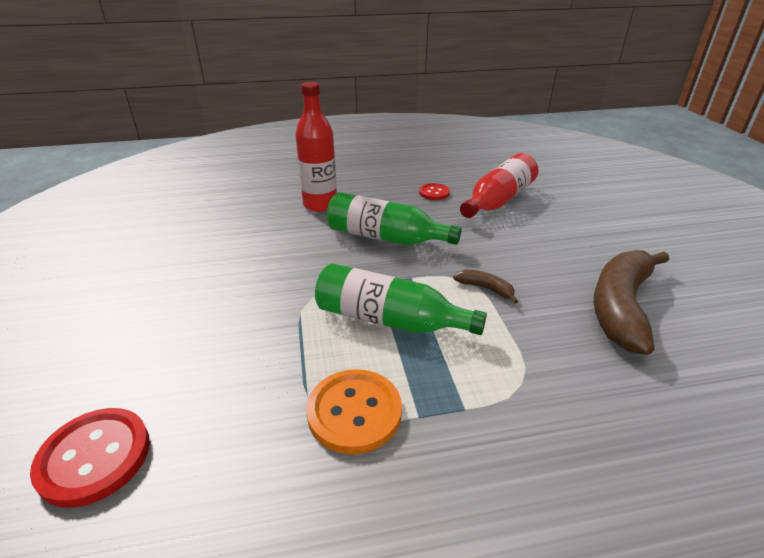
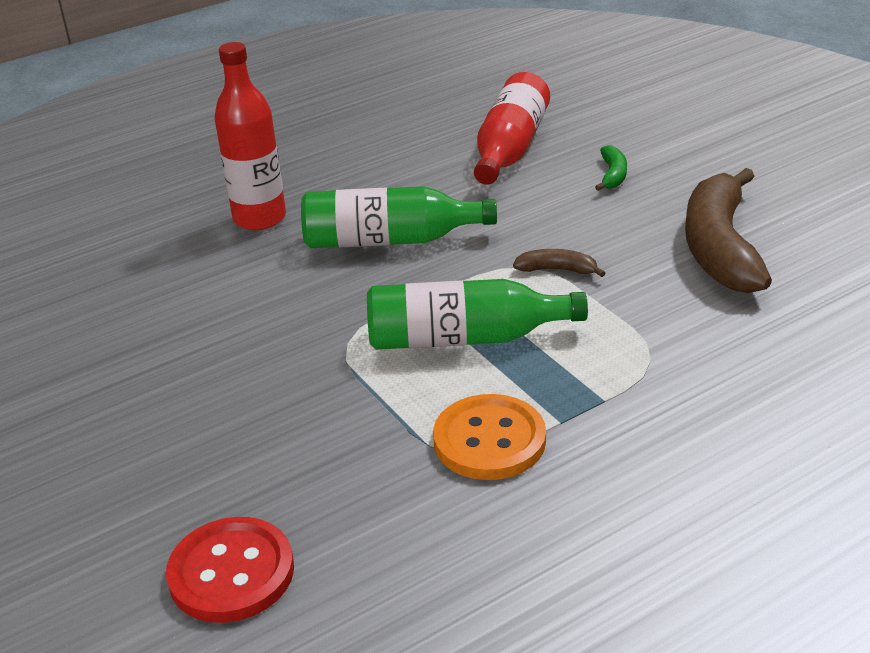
camera: 20 degrees left, 0 degrees up
(434, 193) = (414, 159): red button -> none
(560, 233) = (612, 175): none -> green banana

